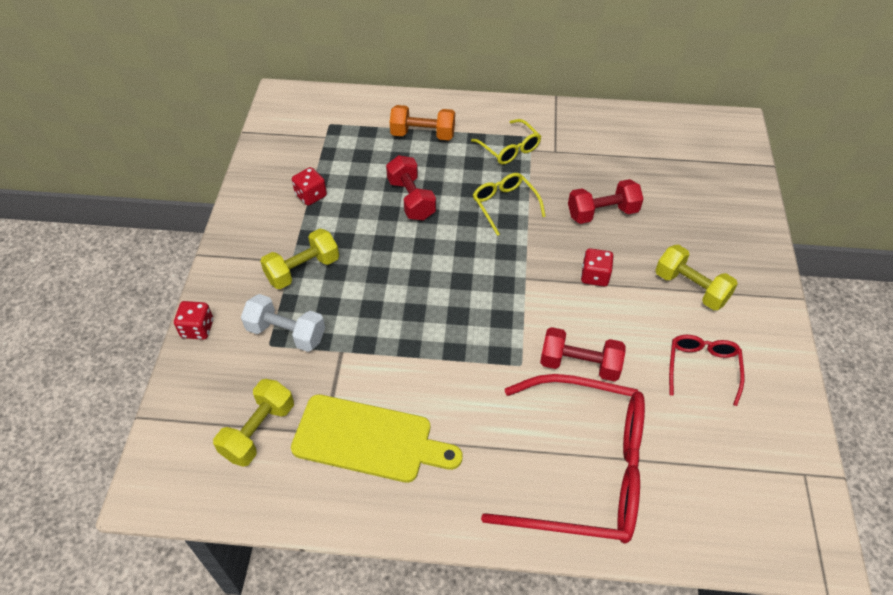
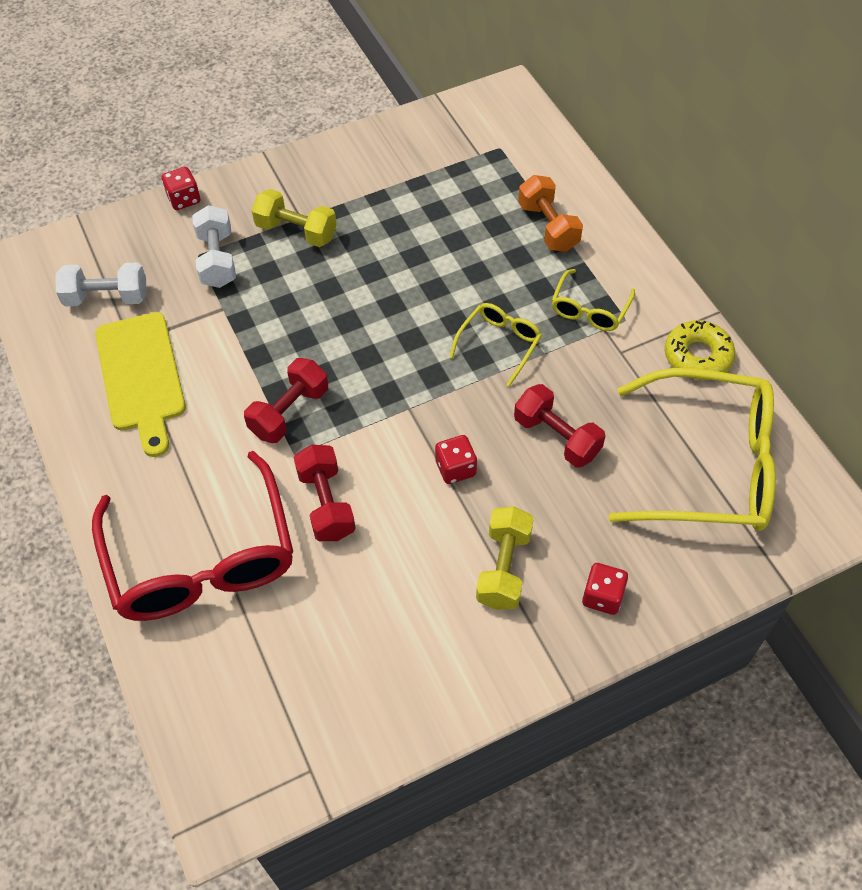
camera: 60 degrees right, 5 degrees up
(258, 431) = (107, 297): yellow dumbbell -> white dumbbell
(311, 195) = (392, 187): red dice -> red dice (602, 596)
(411, 199) = (446, 264): red dumbbell -> red dumbbell (289, 412)
(583, 120) = (697, 356): none -> yellow donut
(668, 155) = (708, 465): none -> yellow glasses
(702, 368) = (393, 620): red glasses -> none

